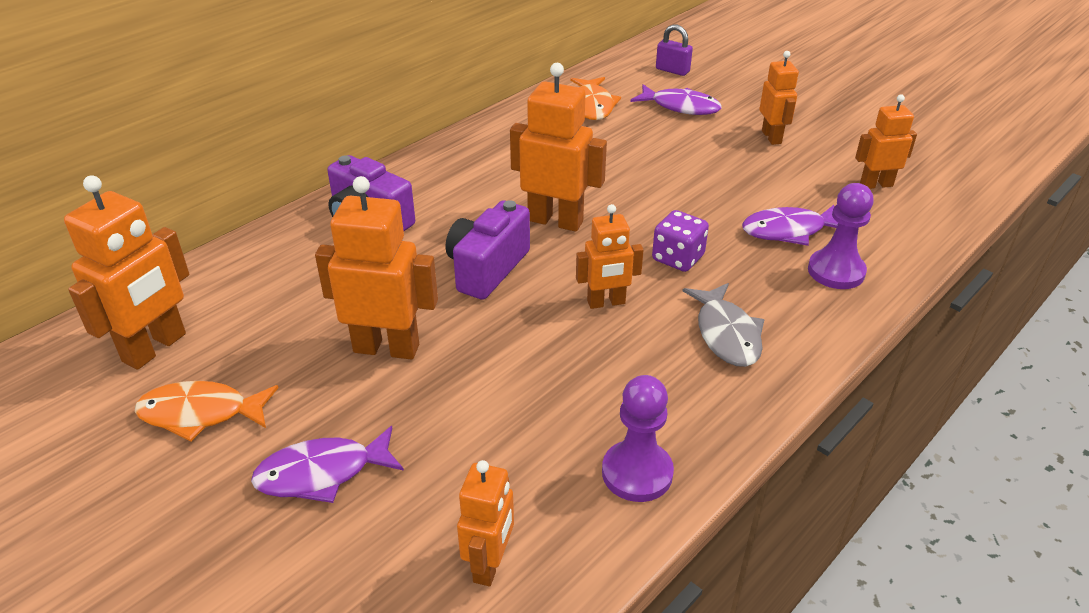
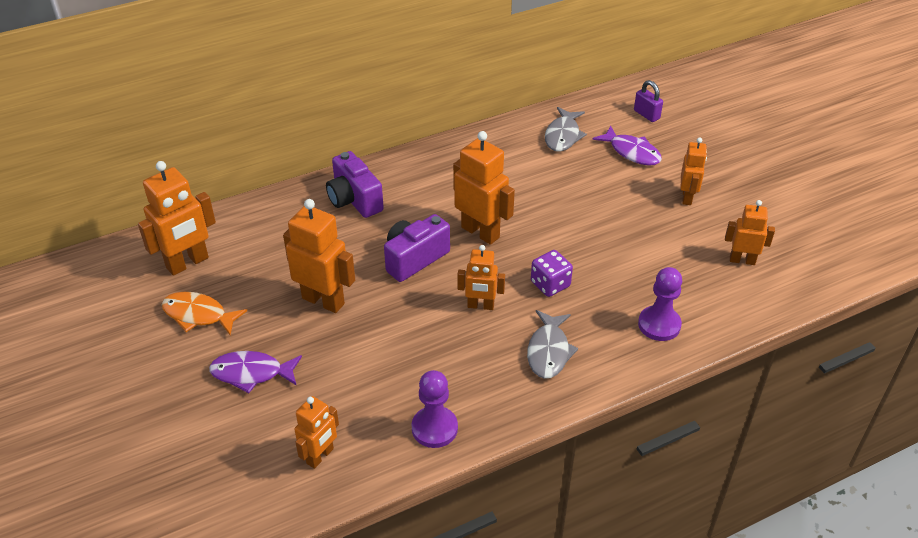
camera: 20 degrees right, 5 degrees up
(592, 105) = (563, 136): orange fish -> grey fish
(788, 231) = (646, 283): purple fish -> none

